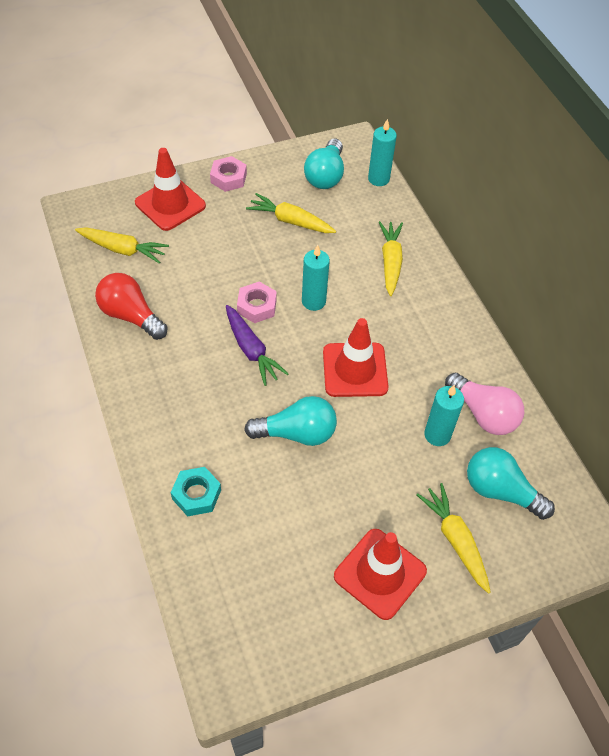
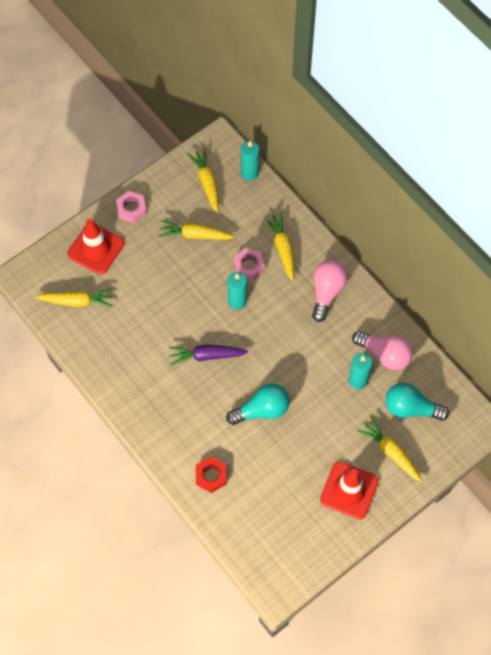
camera: 15 degrees left, 10 degrees up
(131, 315) = (108, 356): red light bulb -> none
(196, 494) = (211, 476): turquoise nut -> red nut
(251, 350) = (206, 356): purple carrot -> purple carrot turned 135 degrees clockwise
(257, 306) = (197, 318): pink nut -> pink nut (249, 266)
(325, 175) = (207, 183): turquoise light bulb -> yellow carrot
(355, 370) = (285, 348): red traffic cone -> none
(429, 322) = (326, 292): none -> pink light bulb

